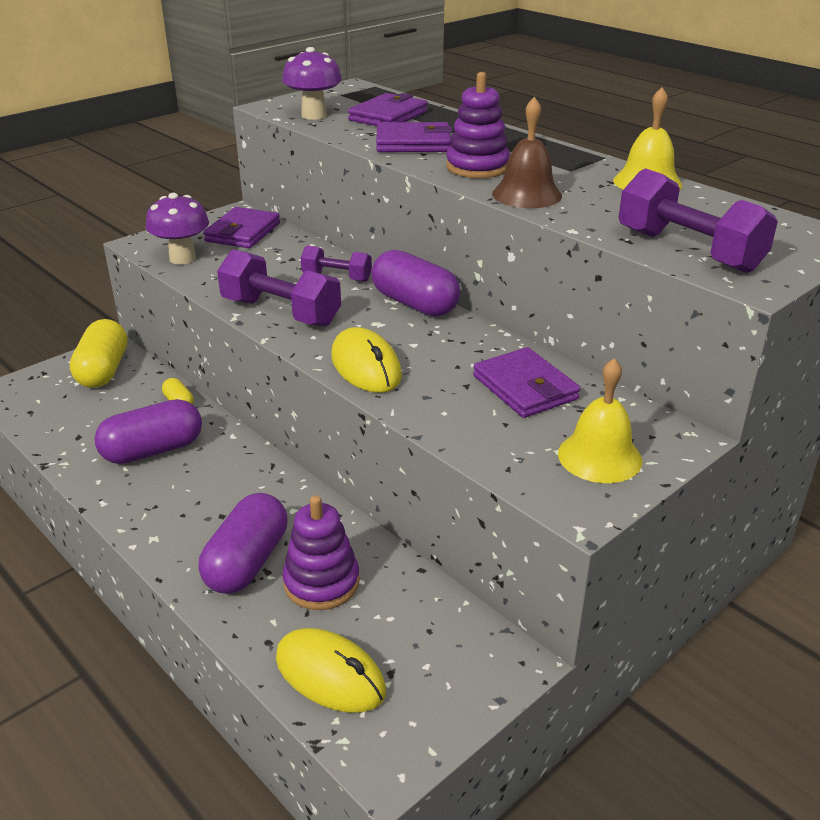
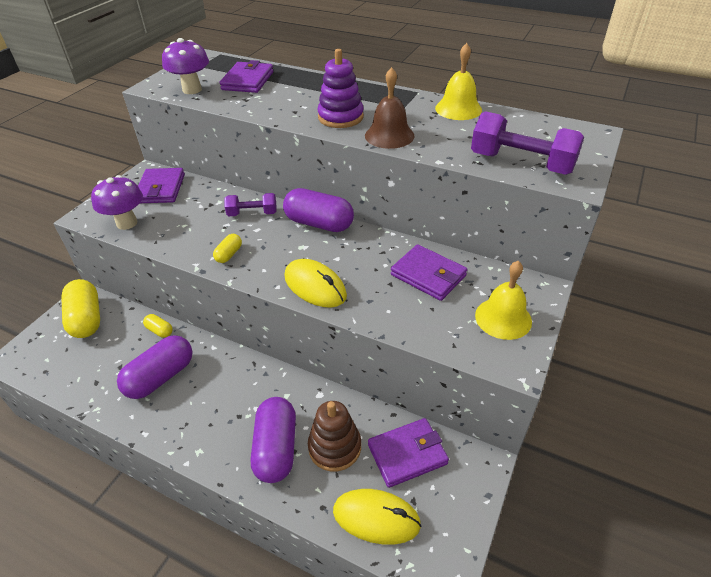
camera: 20 degrees left, 10 degrees up
(281, 312) = (229, 254): purple dumbbell -> yellow capsule
(321, 582) = (334, 447): purple stacking toy -> brown stacking toy
(413, 143) = (282, 103): purple wallet -> purple wallet (407, 454)

